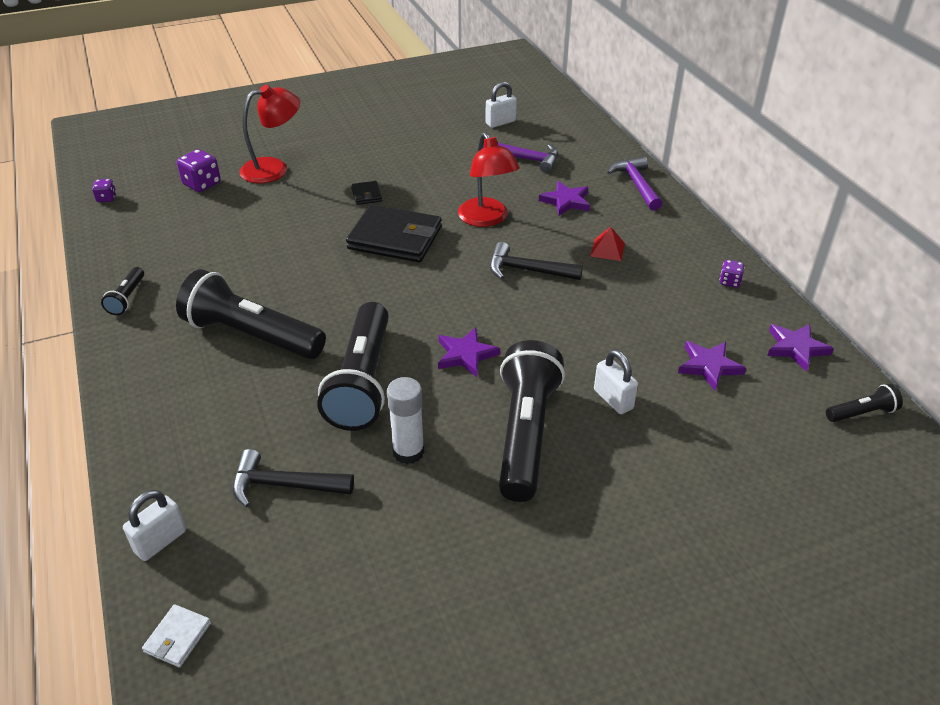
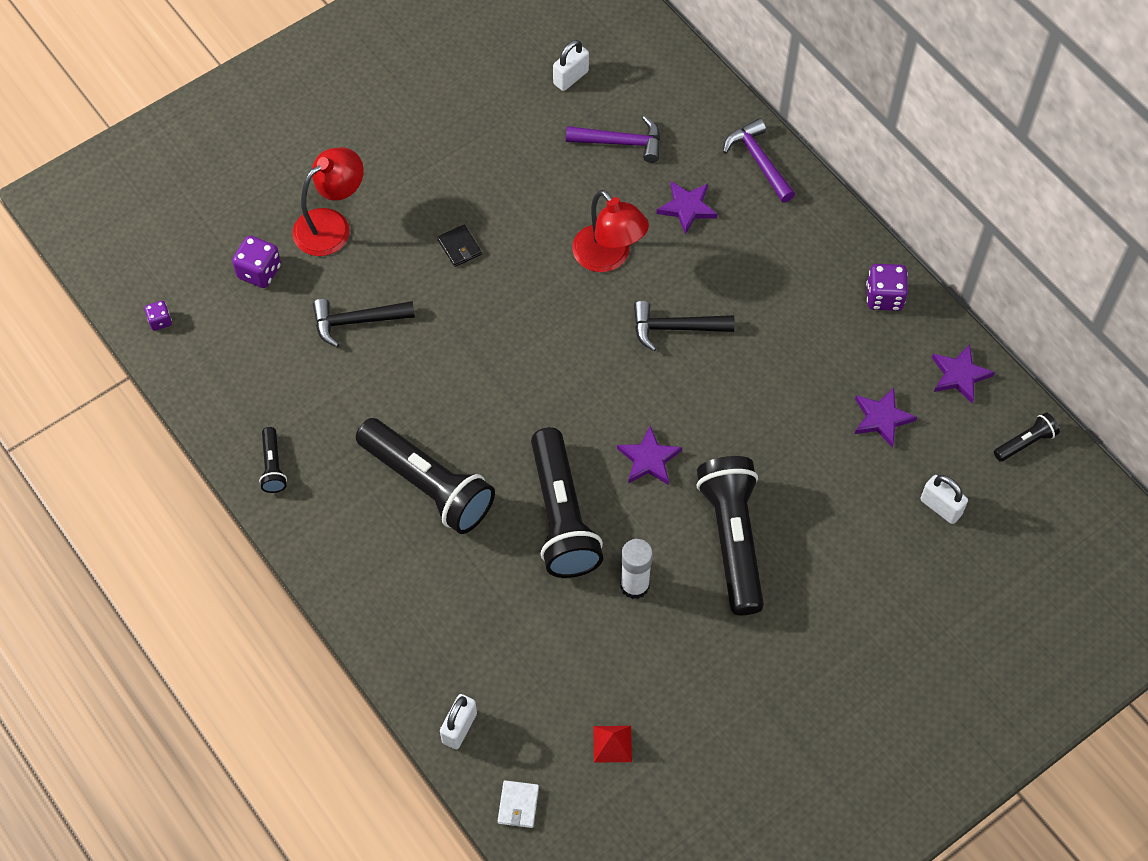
camera: 15 degrees left, 20 degrees up
(251, 335) = (428, 485): black flashlight -> black flashlight turned 150 degrees counterclockwise
(284, 485) = (539, 647): black hammer -> black hammer (356, 321)
(395, 238) = (518, 311): black wallet -> none
(607, 249) = (750, 277): red pyramid -> red pyramid (612, 743)
(613, 399) = (801, 481): white padlock -> white padlock (940, 507)
(729, 282) = (884, 297): purple dice -> purple dice, size x1.73

